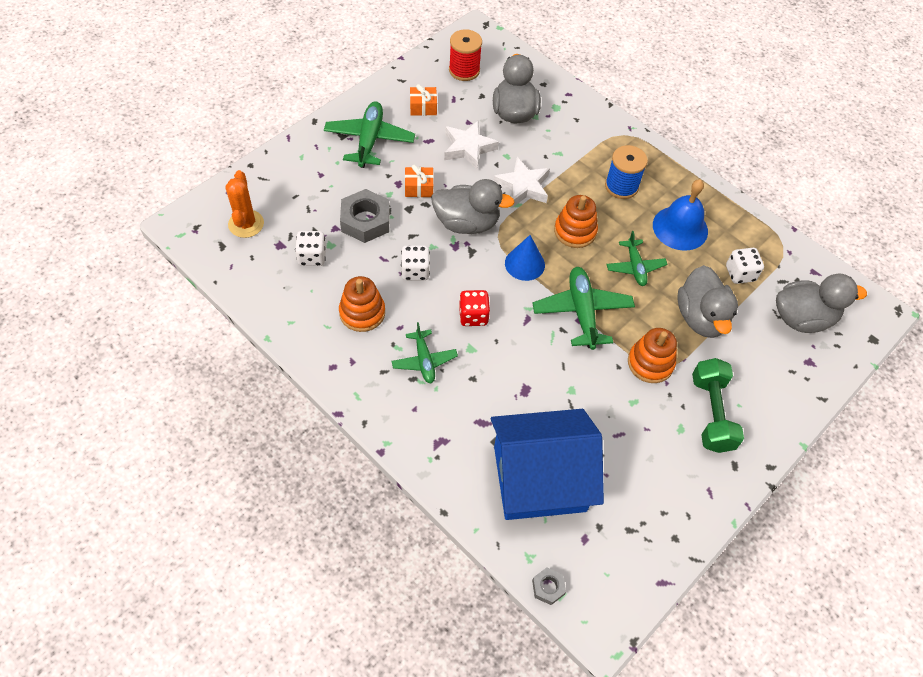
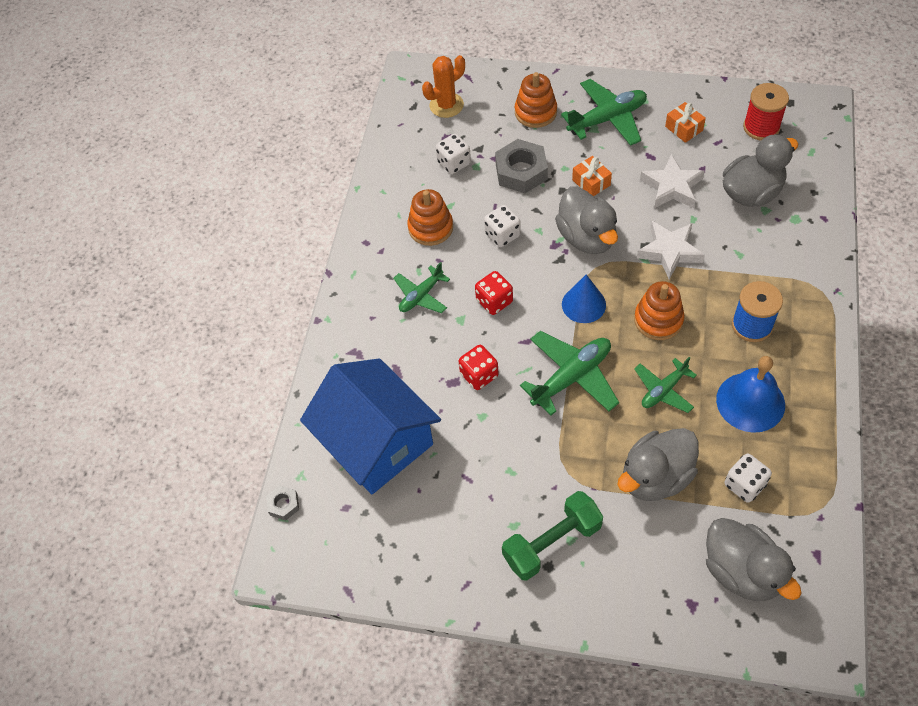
camera: 65 degrees right, 0 degrees up
(533, 368) = (479, 375): none -> red dice
(650, 363) = (564, 462): orange stacking toy -> orange stacking toy (535, 112)

